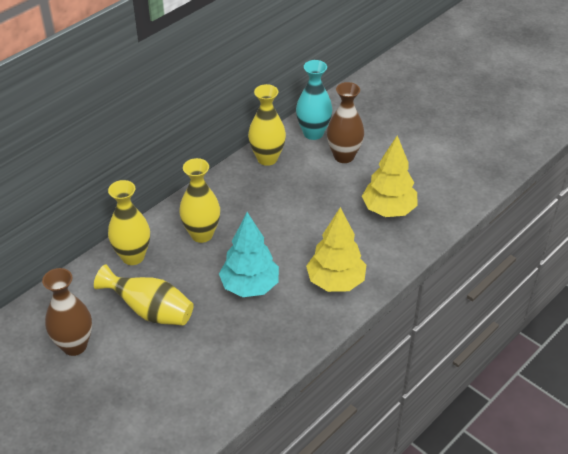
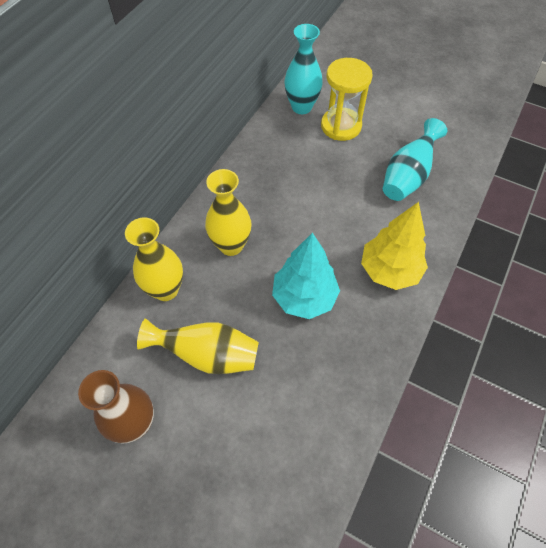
camera: 15 degrees left, 15 degrees up
(267, 158) = (267, 143): yellow vase -> none
(344, 156) = (341, 126): brown vase -> yellow hourglass
(388, 210) = (407, 176): yellow tree -> turquoise vase

